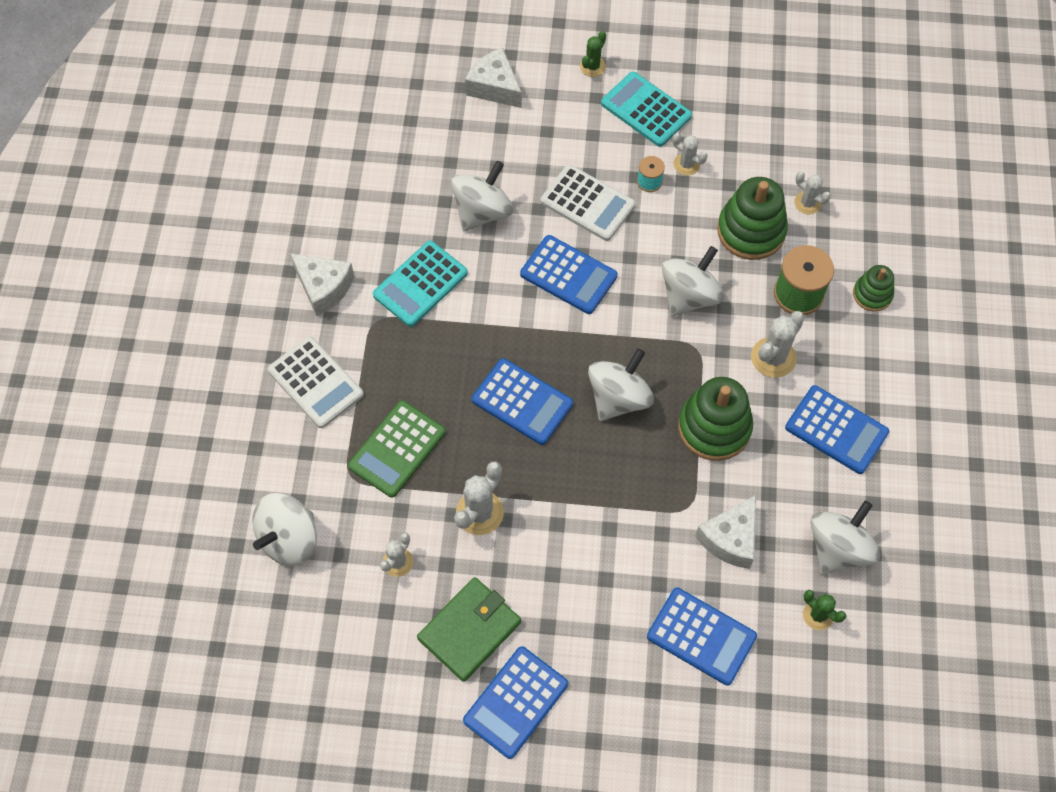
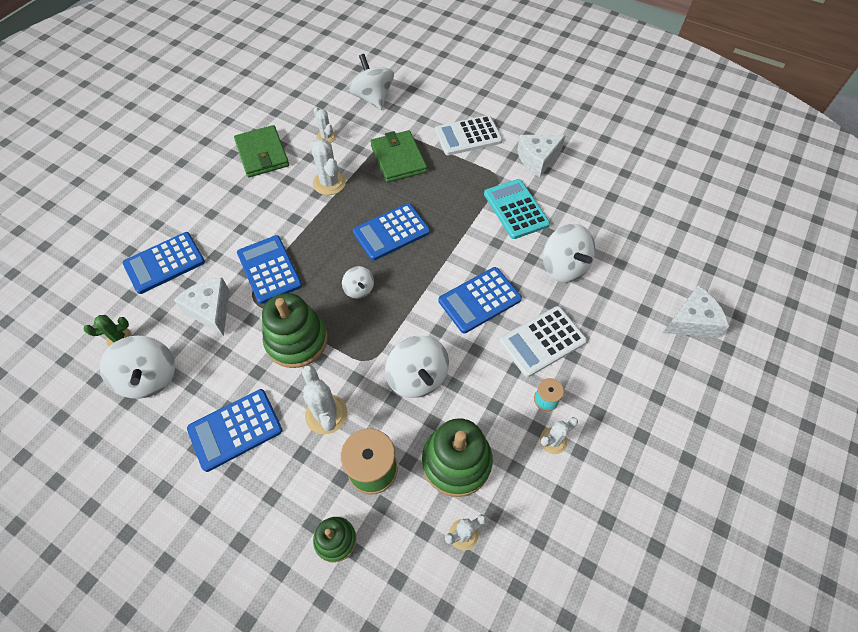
camera: 115 degrees right, 5 degrees down
(397, 449) = (398, 159): green calculator -> green wallet
(515, 702) = (206, 159): blue calculator -> blue calculator (269, 269)
(592, 66) = (696, 410): green cactus -> none
(619, 398) = (359, 289): white spinning top -> white spinning top, size x0.55
(646, 110) = (629, 434): turquoise calculator -> none

